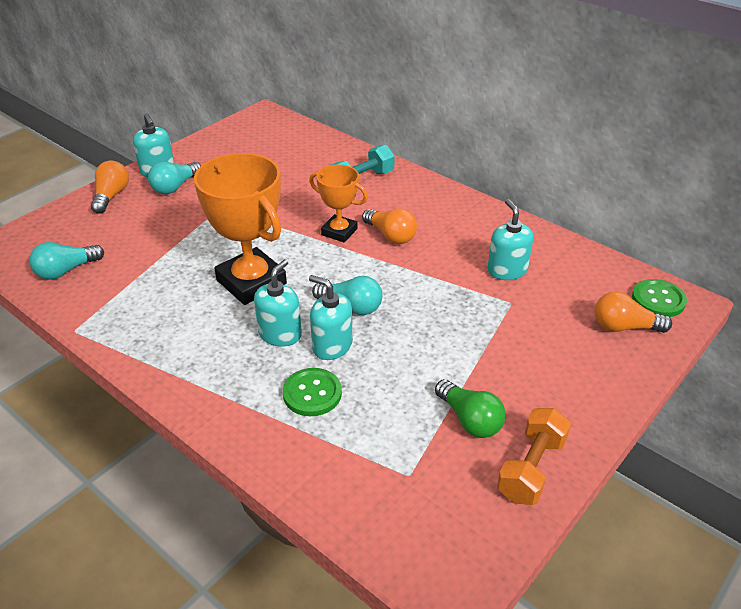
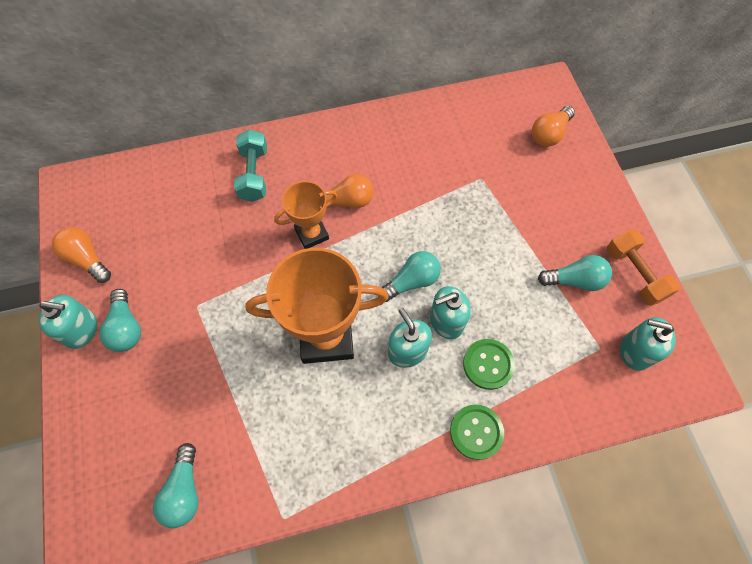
camera: 55 degrees left, 25 degrees up
(111, 196) = (89, 394): orange light bulb -> orange light bulb (87, 259)
(470, 420) = (574, 280): green light bulb -> turquoise light bulb
(507, 270) = (446, 156): turquoise soap dispenser -> turquoise soap dispenser (635, 351)
(658, 300) = (537, 96): green button -> green button (476, 432)

